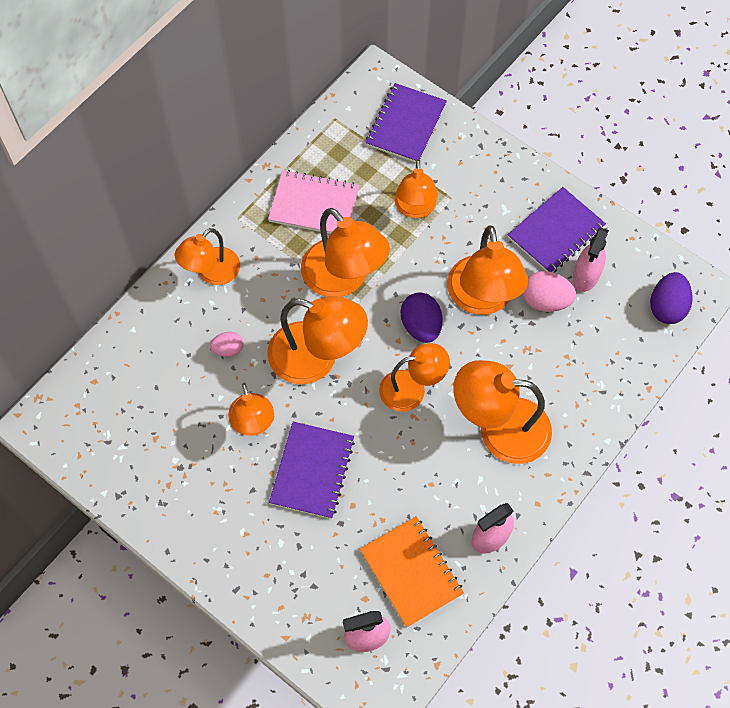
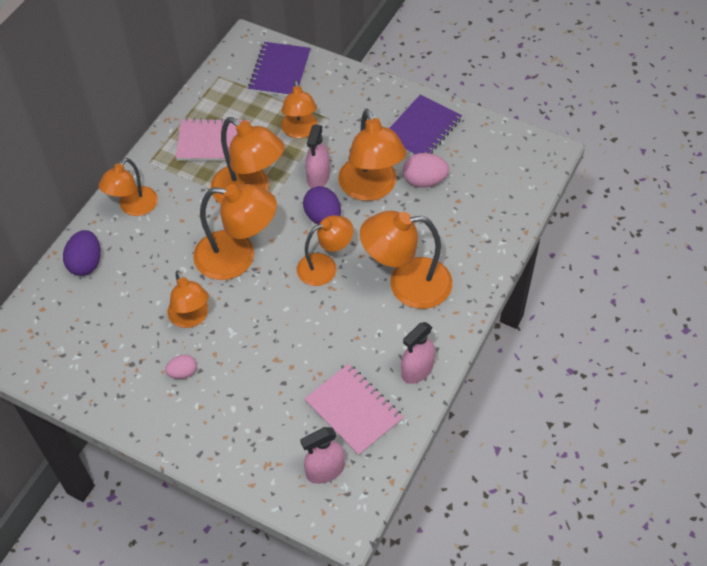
camera: 10 degrees left, 10 degrees down
(228, 349) = (158, 263): pink egg -> pink egg (183, 373)
(312, 471) = (250, 345): purple notebook -> none
(411, 572) = (354, 410): orange notebook -> pink notebook
(586, 276) = (454, 157): pink spray bottle -> pink spray bottle (318, 177)
(667, 307) = (526, 169): purple egg -> purple egg (86, 263)

